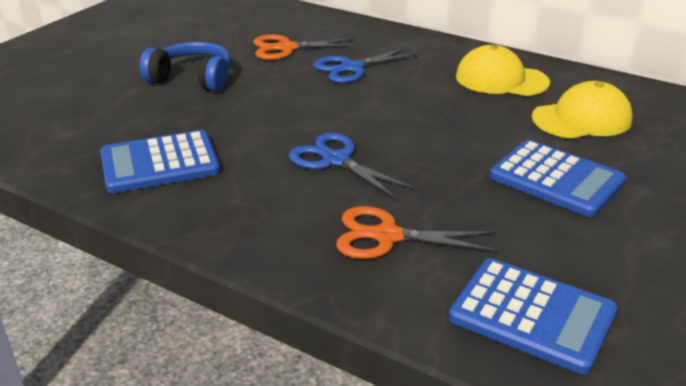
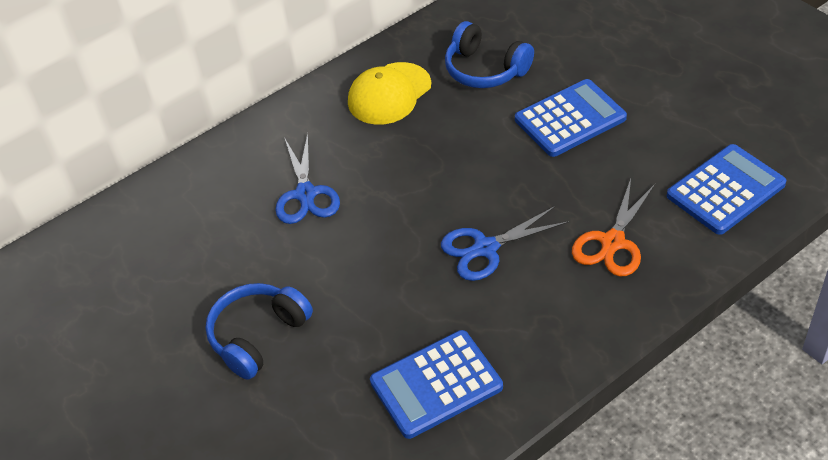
camera: 65 degrees left, 15 degrees up
(160, 163) = (436, 384): blue calculator -> blue calculator turned 60 degrees clockwise
(287, 48) = (225, 238): orange scissors -> none
(582, 119) = (485, 69): yellow cap -> blue headphones

